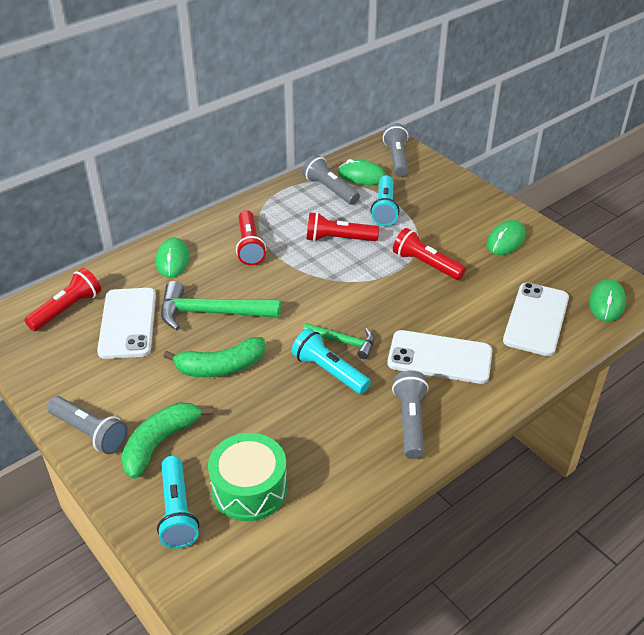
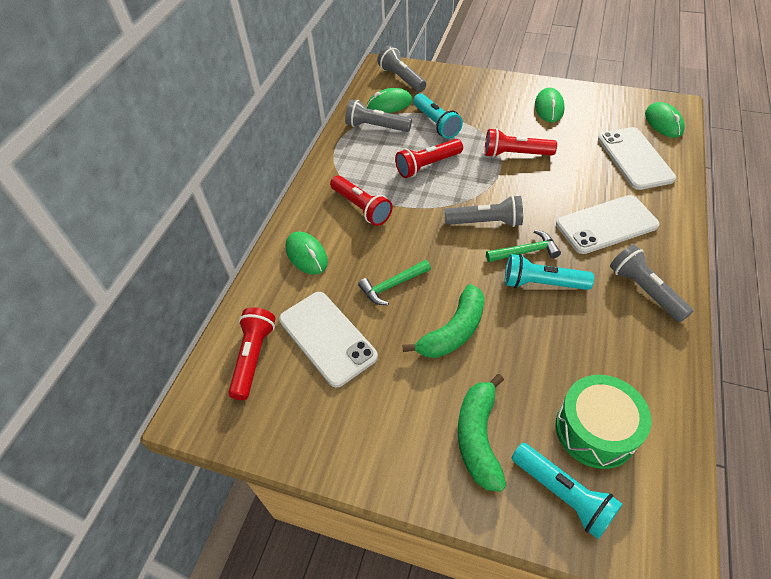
camera: 30 degrees left, 10 degrees up
(89, 432) = (405, 470): grey flashlight -> grey flashlight (485, 222)
(211, 313) = (392, 286): green hammer -> green hammer, size x0.59

